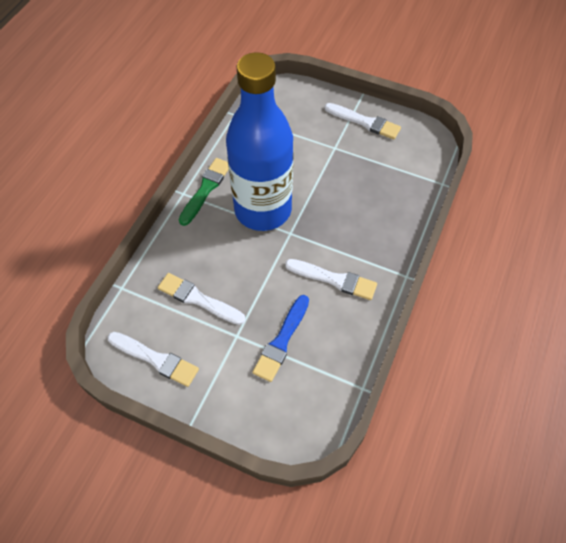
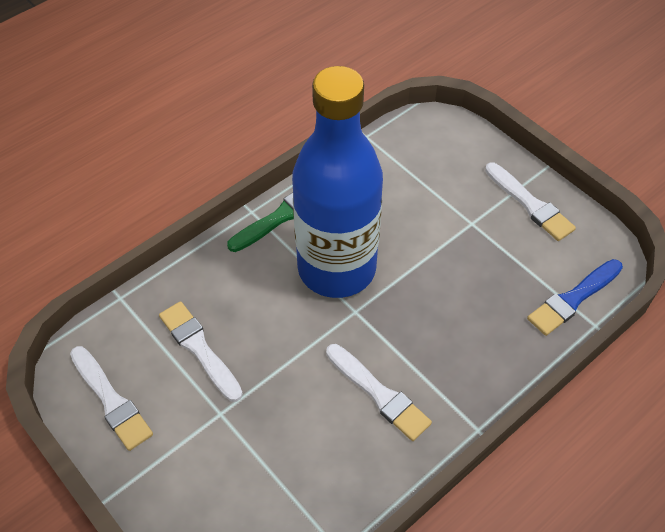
camera: 25 degrees right, 5 degrees down
(282, 341) = (271, 444): blue brush -> blue brush (573, 299)

